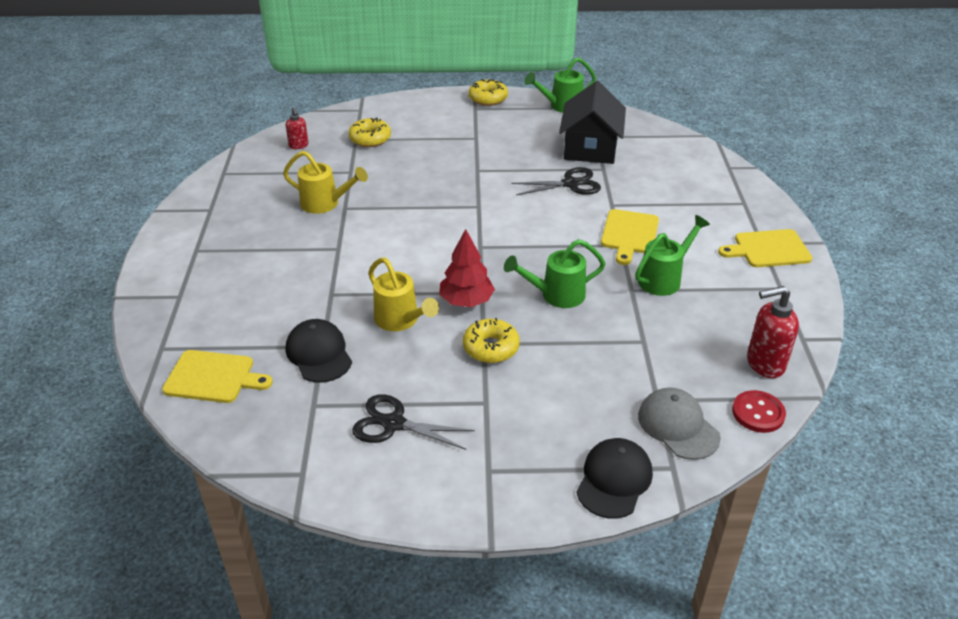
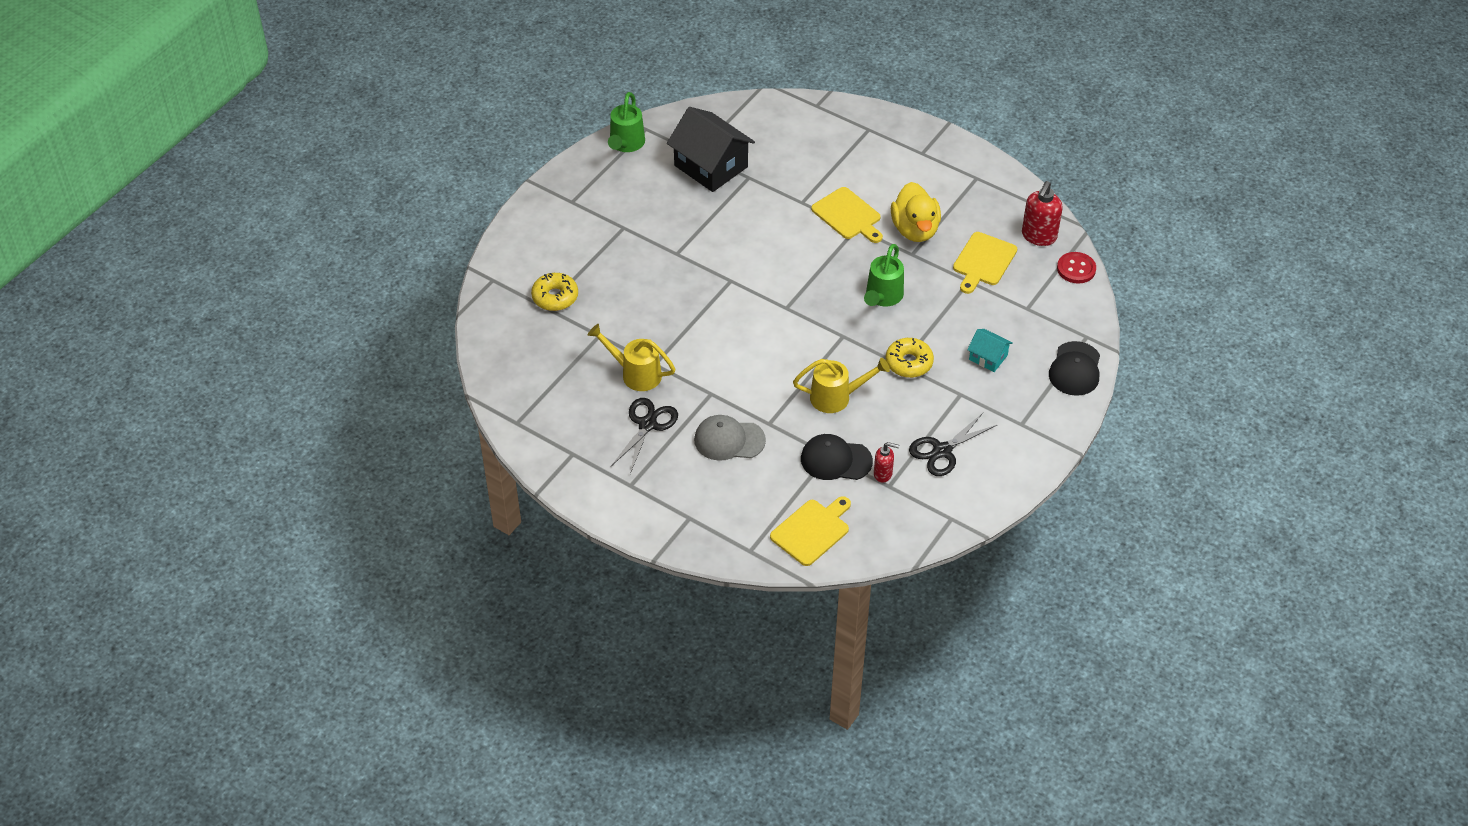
camera: 55 degrees left, 10 degrees up
(299, 146) = (518, 351): red soap dispenser -> red soap dispenser (883, 474)
(325, 204) = (636, 374): yellow watering can -> yellow watering can turned 120 degrees counterclockwise
(466, 301) = (846, 349): red tree -> none
(488, 98) = (562, 183): yellow donut -> none
(556, 401) = (988, 357): none -> turquoise house
(570, 184) = (751, 208): black scissors -> black scissors (647, 424)
(614, 480) = (1075, 369): black cap -> black cap turned 135 degrees counterclockwise
(663, 279) = (915, 230): green watering can -> yellow duck
(678, 426) = (1056, 313): grey cap -> grey cap (729, 440)
(768, 249) = (932, 154): yellow cutting board -> yellow cutting board (983, 261)

